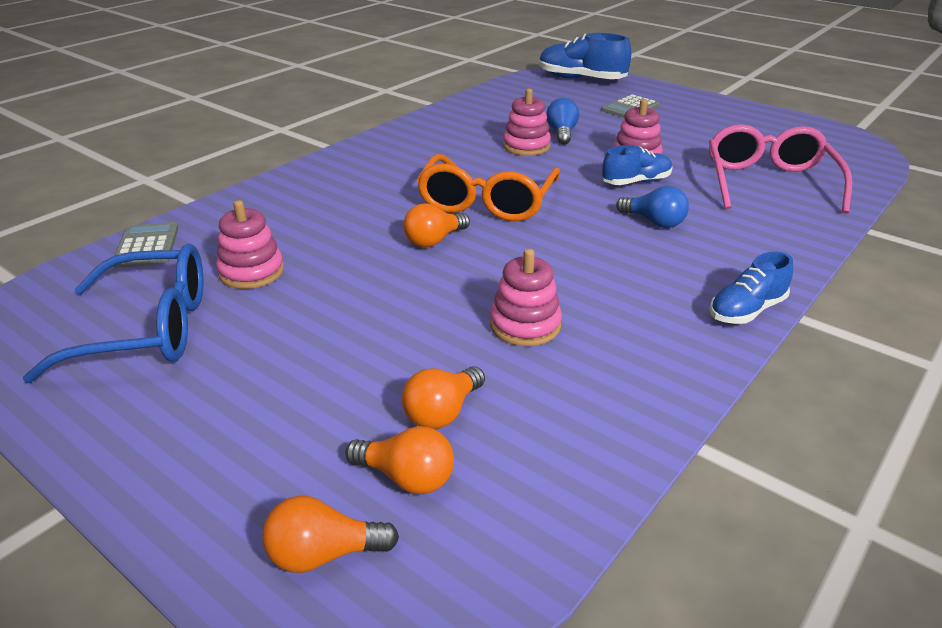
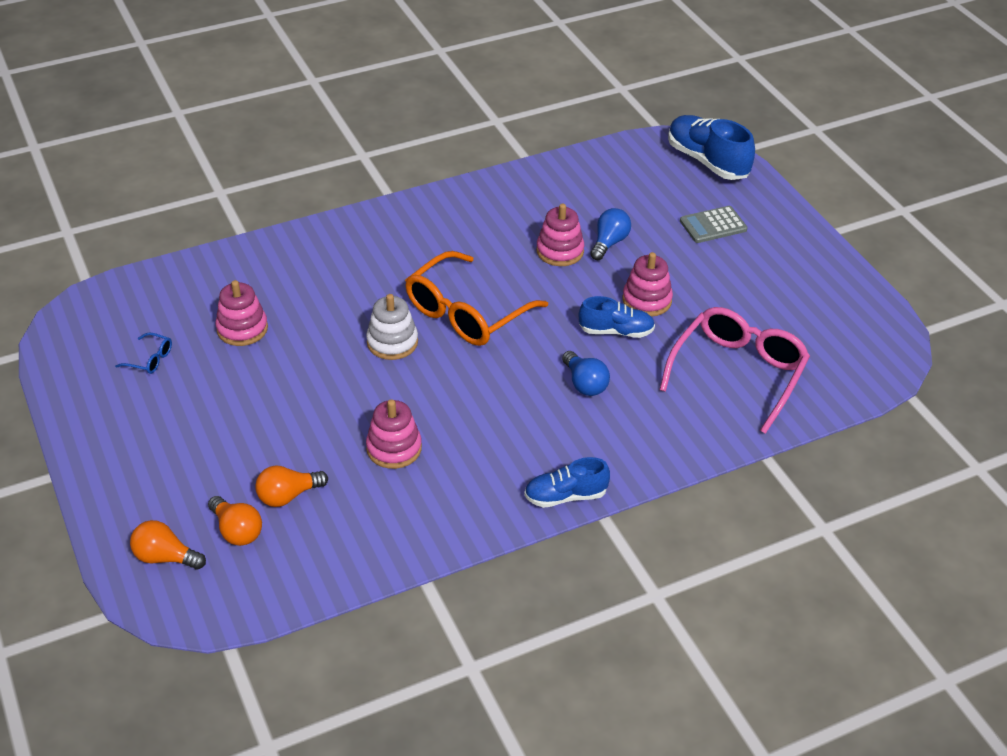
camera: 25 degrees right, 10 degrees up
(147, 246) = (185, 275): grey calculator -> none
(148, 329) = (150, 359): blue glasses -> blue glasses, size x0.40
(434, 240) = (392, 342): orange light bulb -> white stacking toy

